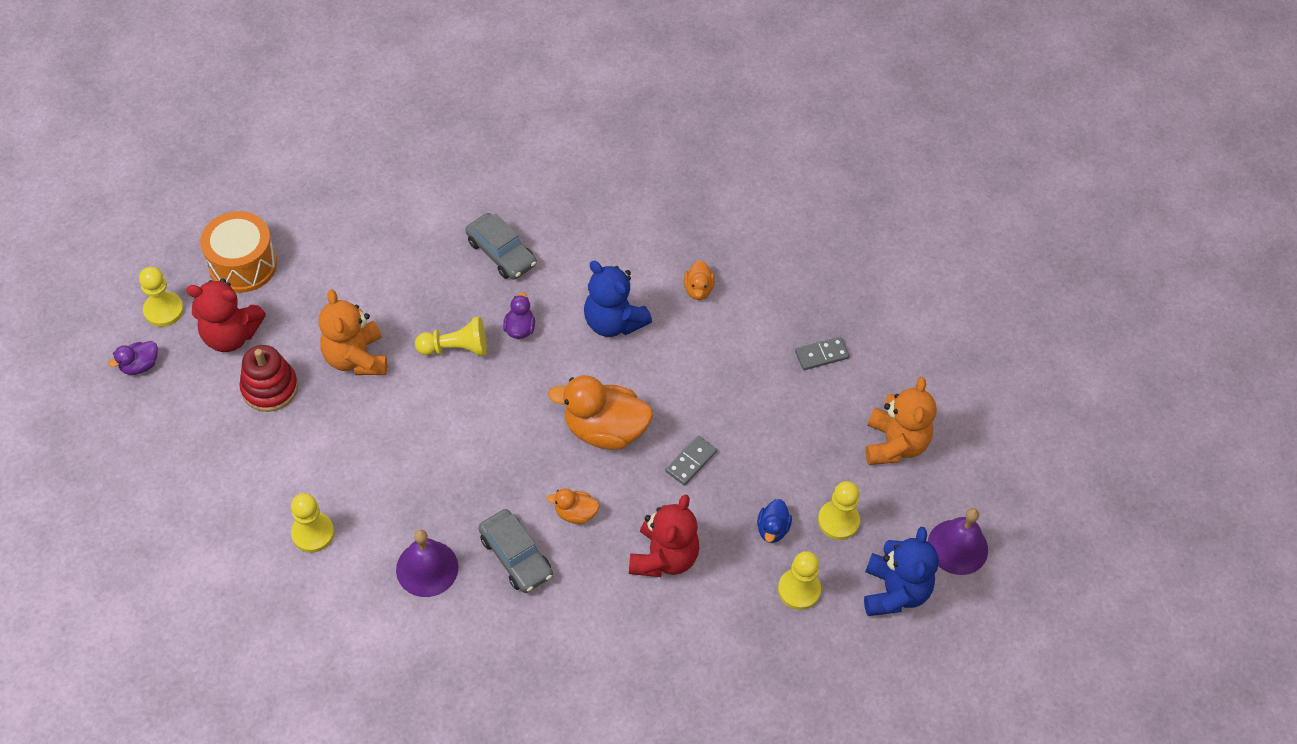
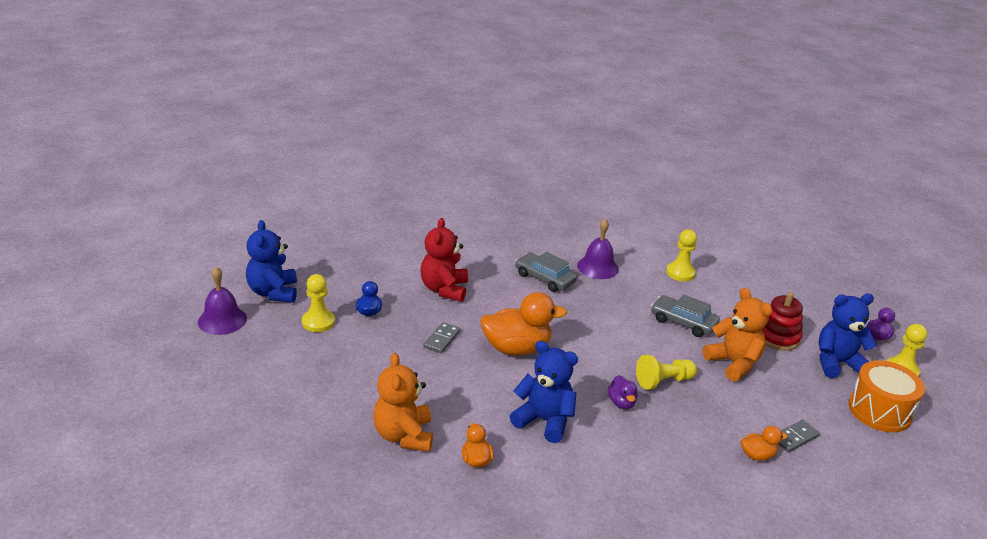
camera: 165 degrees right, 25 degrees down
(231, 335) = (837, 363): red teddy bear -> blue teddy bear
(501, 253) = (676, 459): grey car -> grey car (683, 322)
(575, 513) = (515, 302): orange duck -> orange duck (757, 455)
(799, 590) = (344, 286): yellow pawn -> none
(821, 355) = (344, 426): grey domino -> grey domino (795, 438)
(894, 444) = (272, 372): orange teddy bear -> orange teddy bear (404, 435)

